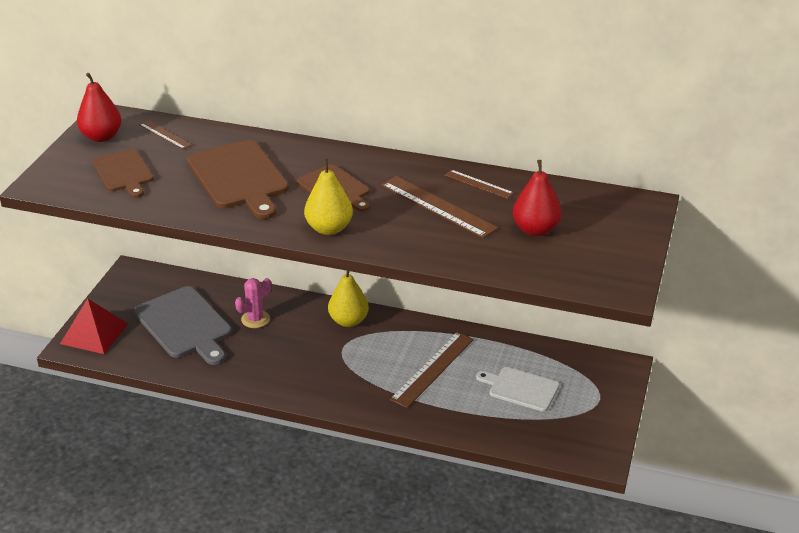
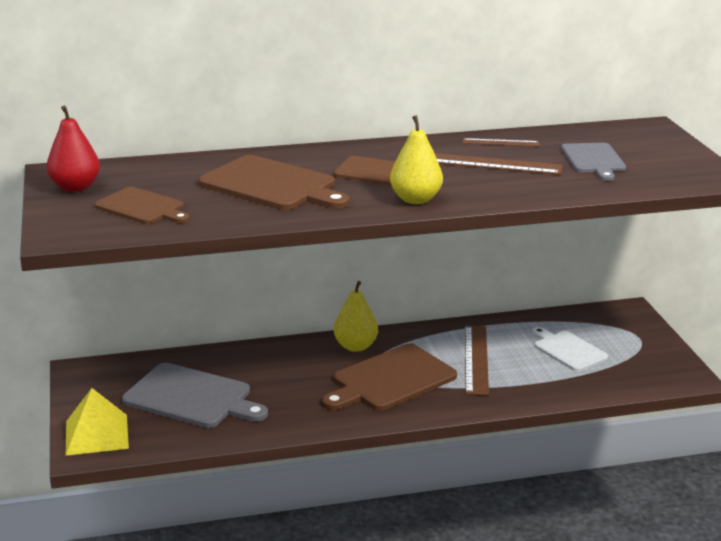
camera: 30 degrees left, 10 degrees down
(94, 333) = (96, 434): red pyramid -> yellow pyramid
(165, 135) = (145, 172): brown ruler -> none
(255, 319) = (261, 371): pink cactus -> none
(345, 363) = (390, 379): none -> brown cutting board
(521, 388) = (568, 350): white cutting board -> white cutting board turned 60 degrees clockwise
(535, 230) = (593, 160): red pear -> grey cutting board

